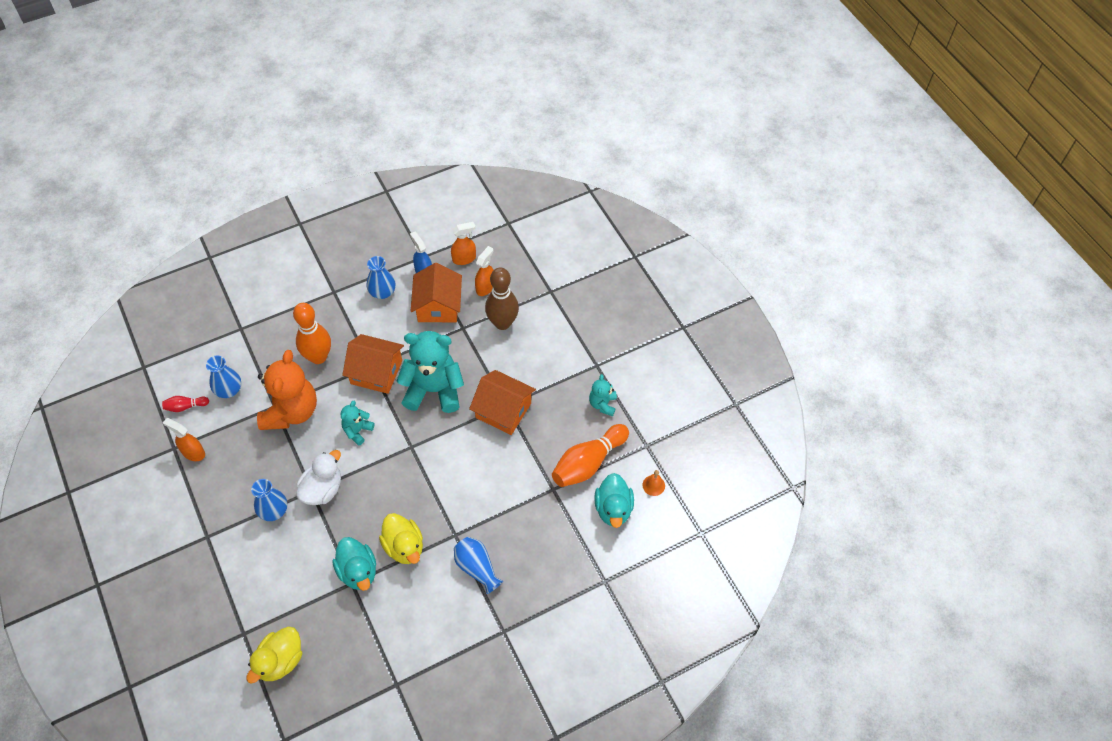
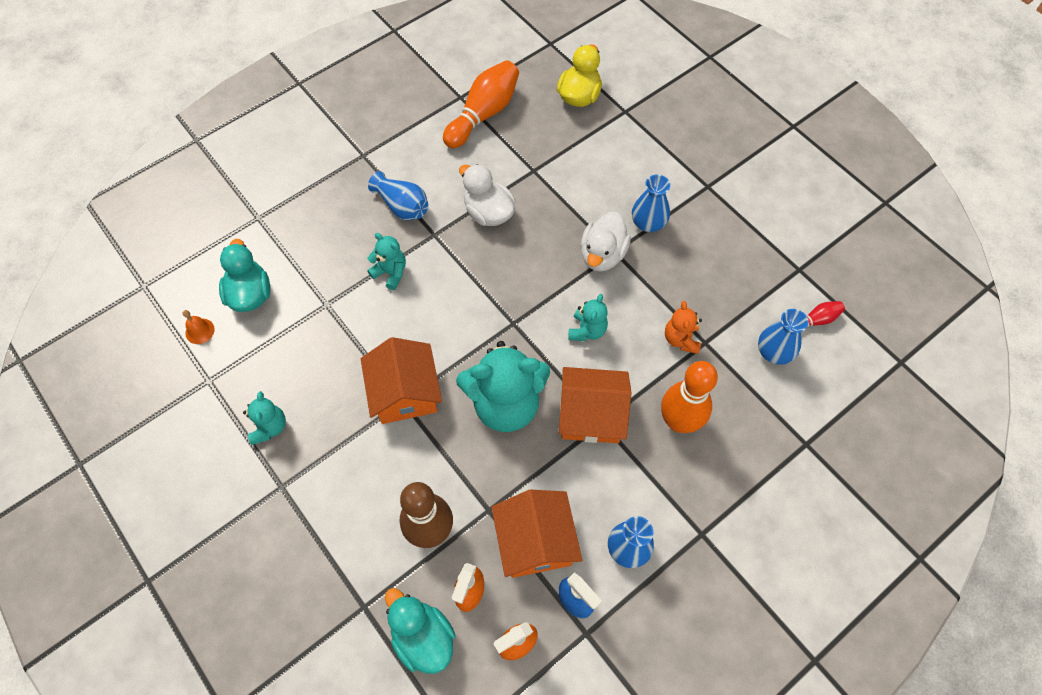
camera: 170 degrees right, 5 degrees up
(193, 452) = (773, 268): orange spray bottle -> none
(291, 411) = (681, 339): orange teddy bear -> orange teddy bear, size x0.49
(358, 571) = (531, 181): turquoise duck -> turquoise duck (423, 637)
(404, 547) = (488, 213): yellow duck -> white duck
(498, 506) = (390, 272): none -> turquoise teddy bear
(503, 410) = (405, 392): orange house -> orange house turned 60 degrees clockwise
(588, 463) = (284, 344): orange bowling pin -> orange bowling pin (483, 114)

